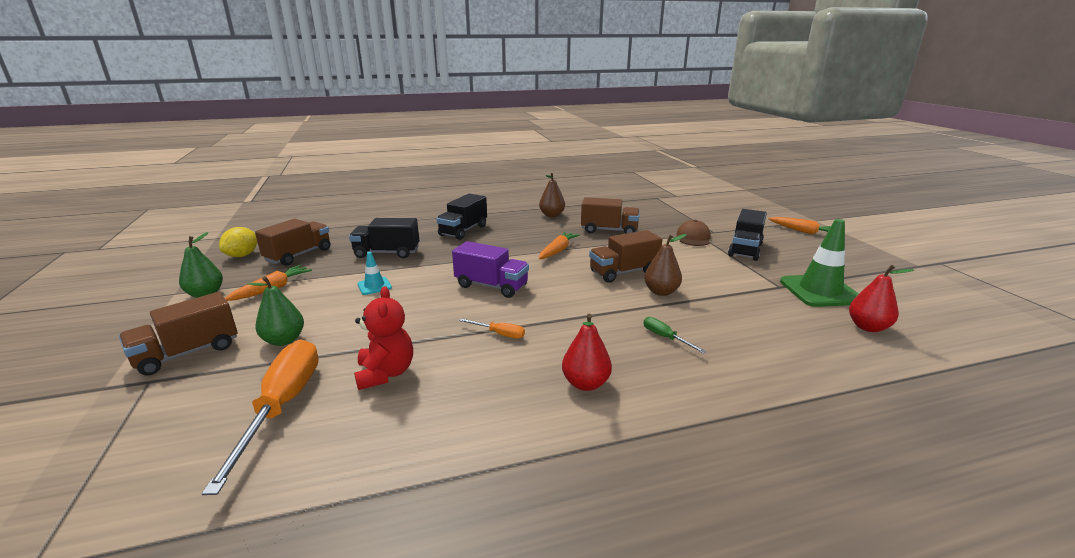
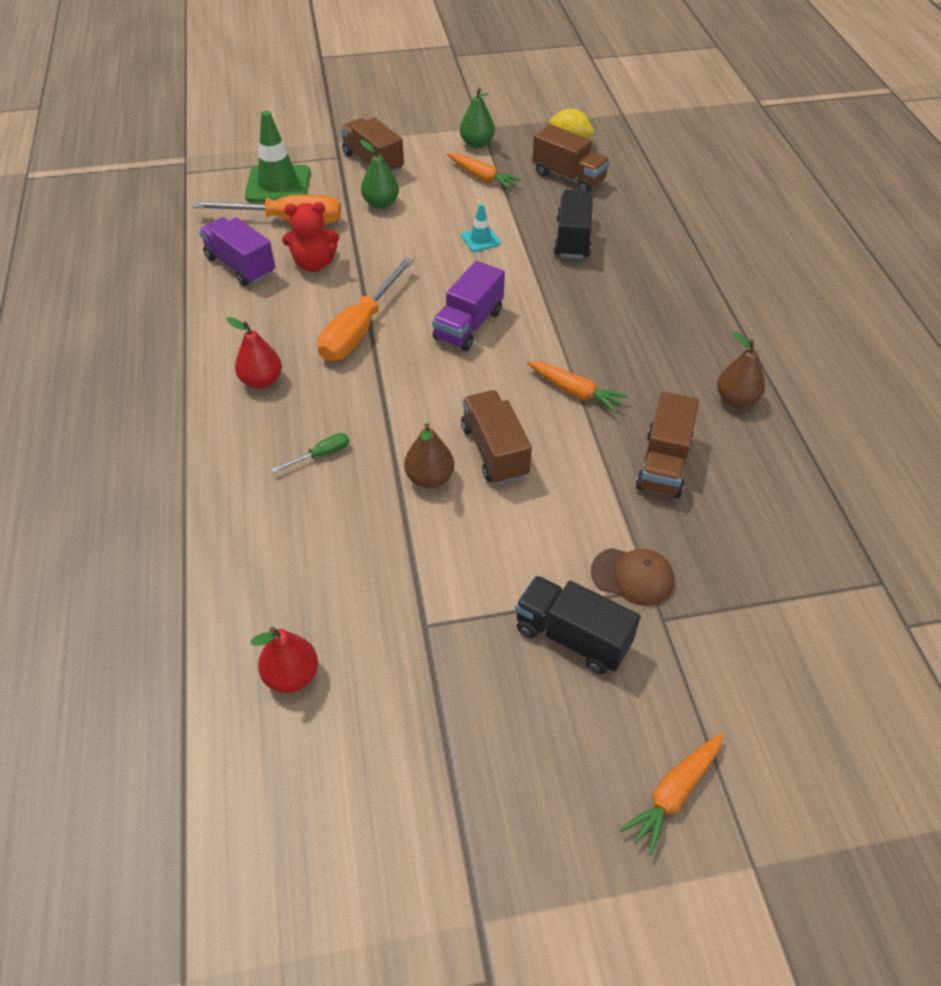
camera: 95 degrees right, 25 degrees up
(373, 434) = (240, 266): none -> purple truck
(463, 230) = (655, 299): black truck -> none
(499, 334) = (360, 329): orange screwdriver -> orange screwdriver, size x2.25
(820, 291) = (402, 673): green traffic cone -> green traffic cone (278, 185)

